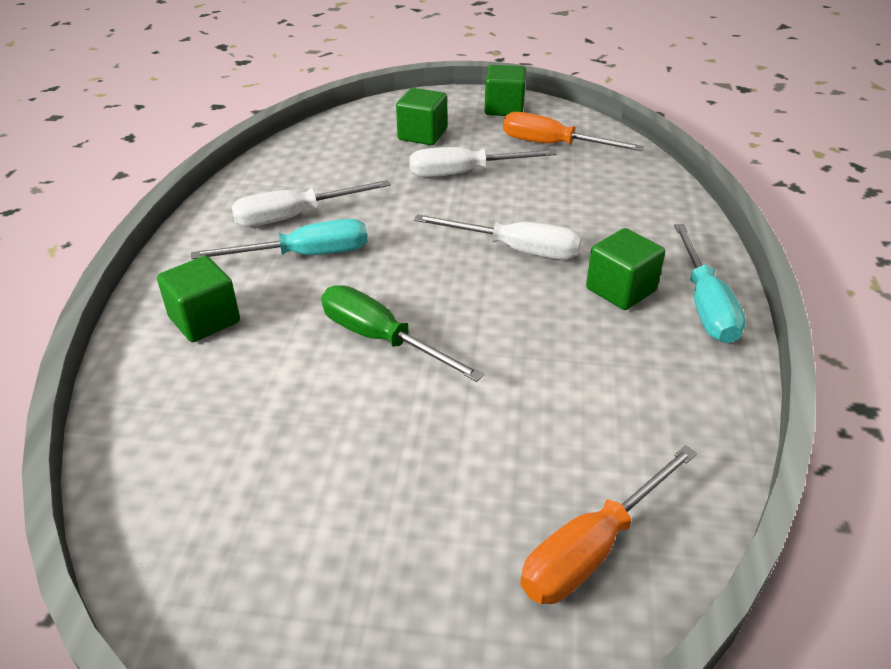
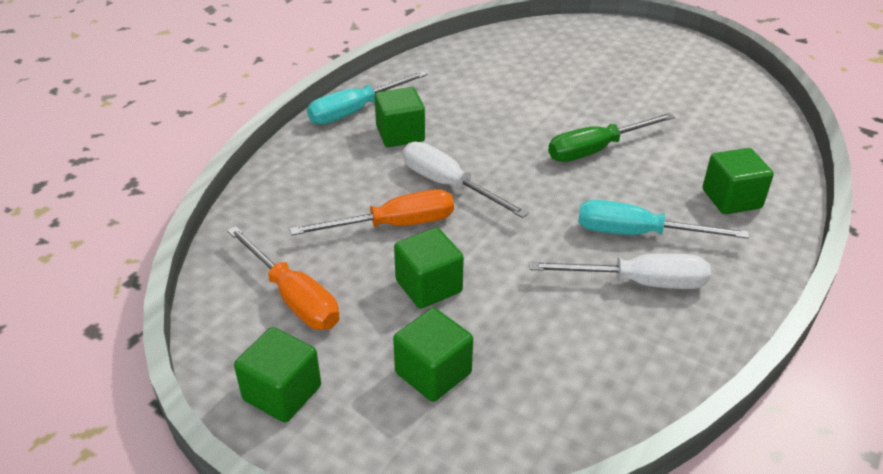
camera: 155 degrees left, 0 degrees up
(381, 339) = (596, 150): green screwdriver -> green screwdriver turned 90 degrees clockwise
(464, 173) = (428, 286): white screwdriver -> green cube
(592, 548) = (535, 43): orange screwdriver -> orange screwdriver (394, 225)
(705, 304) = (355, 111): turquoise screwdriver -> turquoise screwdriver turned 150 degrees counterclockwise

